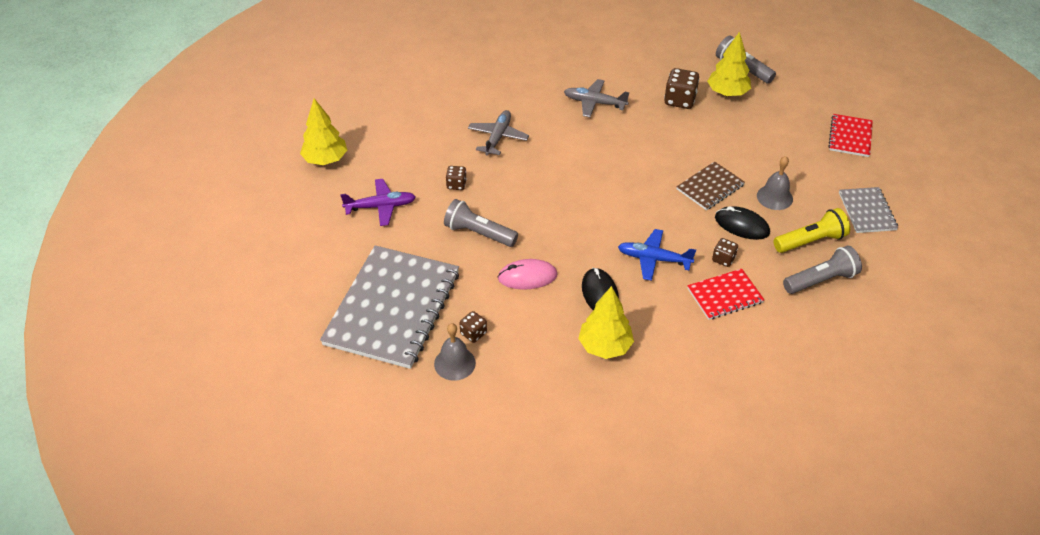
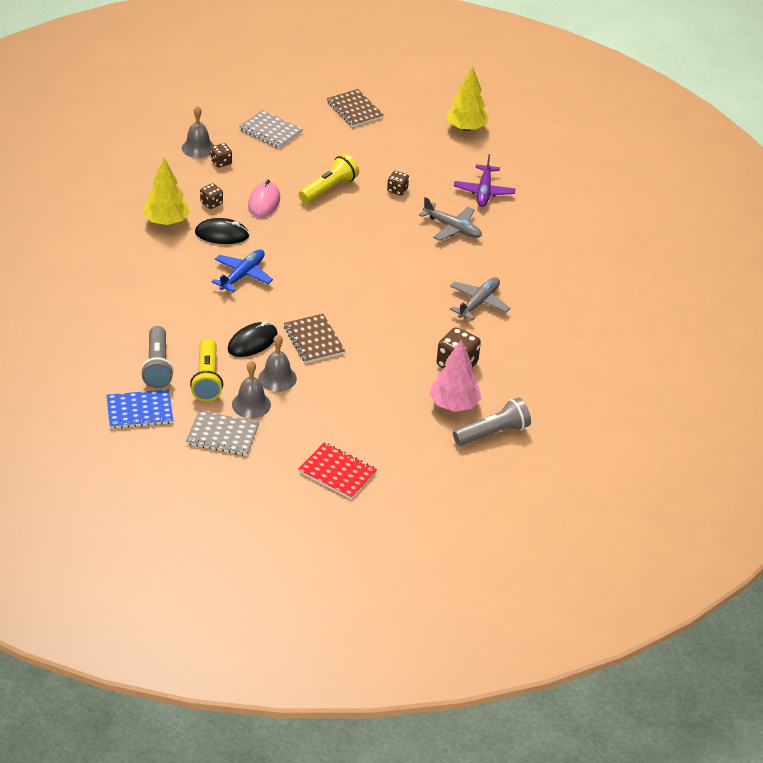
camera: 105 degrees right, 5 degrees down
(322, 249) = (355, 109): none -> brown notebook
(380, 207) = (390, 145): purple plane -> purple plane (484, 191)
(392, 308) = (270, 131): grey notebook -> grey notebook, size x0.48
(478, 233) = (329, 188): grey flashlight -> yellow flashlight
(723, 259) = (218, 316): brown dice -> brown dice (211, 203)
(725, 295) = (177, 302): red notebook -> none
(727, 93) = (454, 405): yellow tree -> pink tree
(818, 204) = (251, 404): none -> grey bell
(884, 273) = (139, 411): none -> blue notebook

